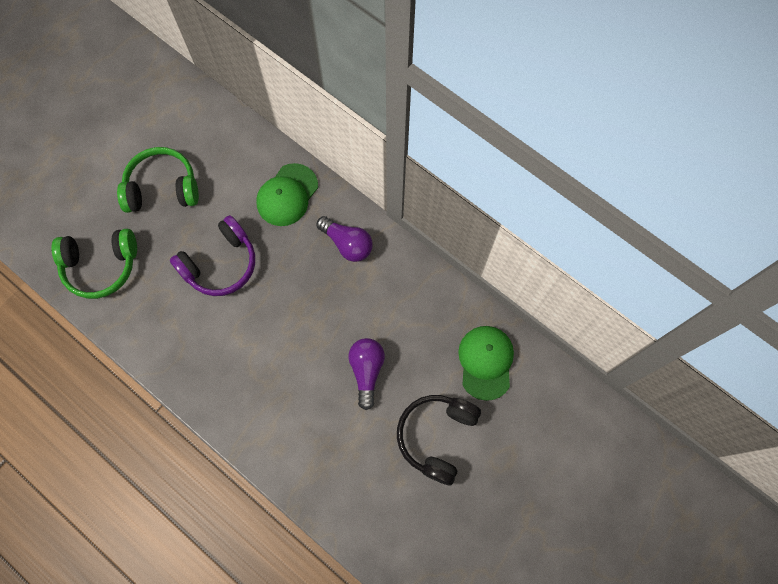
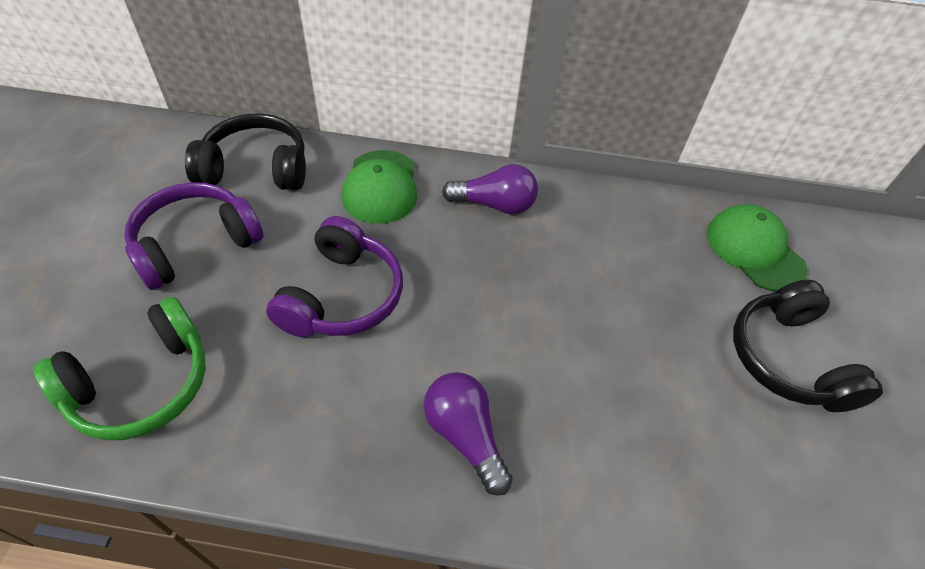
camera: 35 degrees left, 20 degrees down
(162, 188) = (196, 245): green headphones -> purple headphones
(222, 144) = (256, 169): none -> black headphones
(366, 371) = (637, 328): purple light bulb -> purple light bulb (465, 435)

